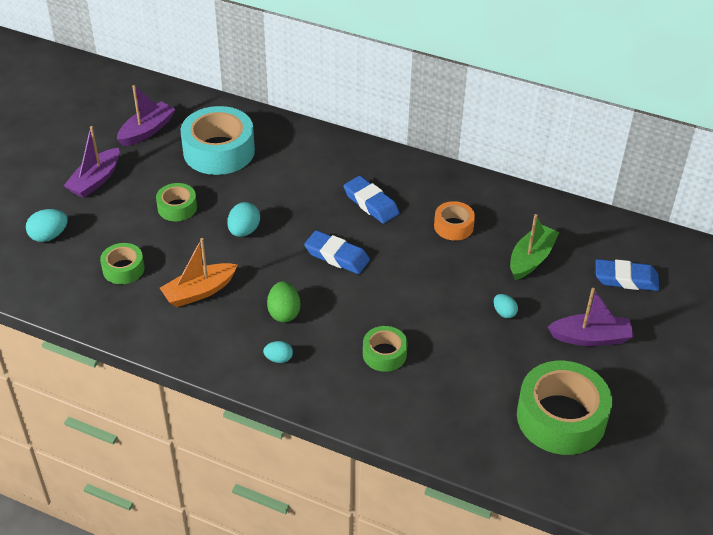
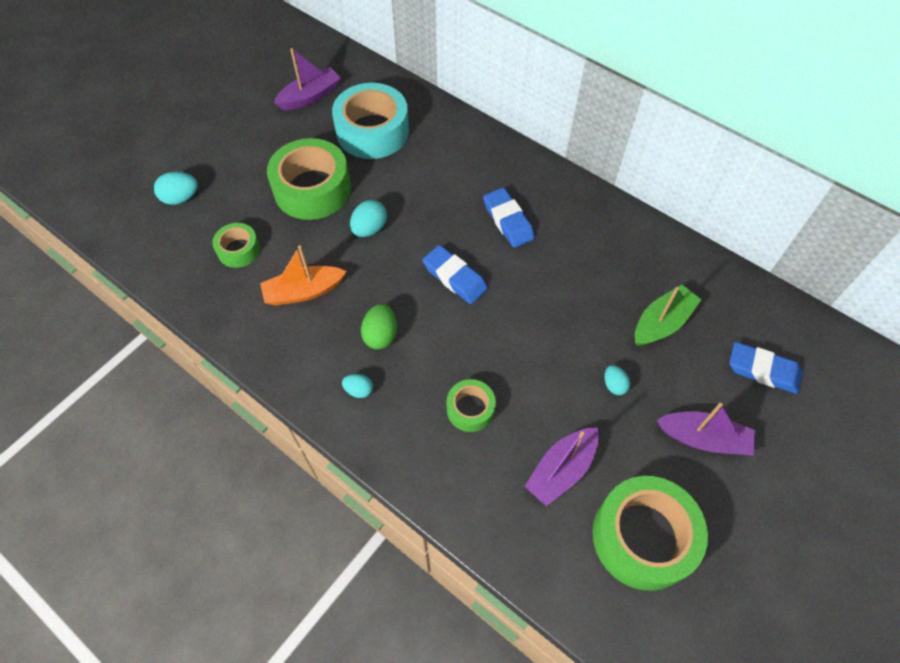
camera: 15 degrees right, 15 degrees up
(95, 180) = (244, 144): purple boat -> purple boat (561, 470)
(177, 207) = (312, 189): green tape -> green tape, size x1.92
(453, 226) = (587, 265): orange tape -> none

